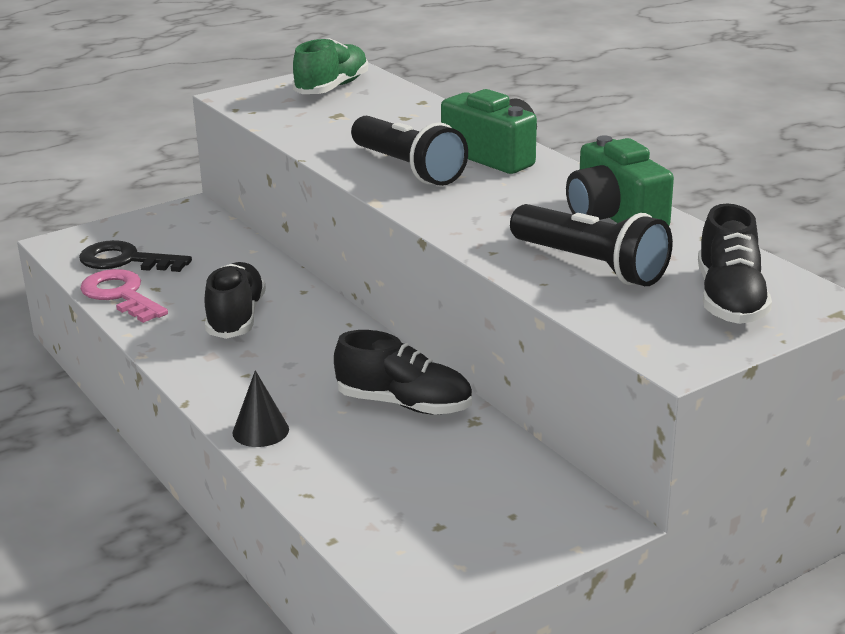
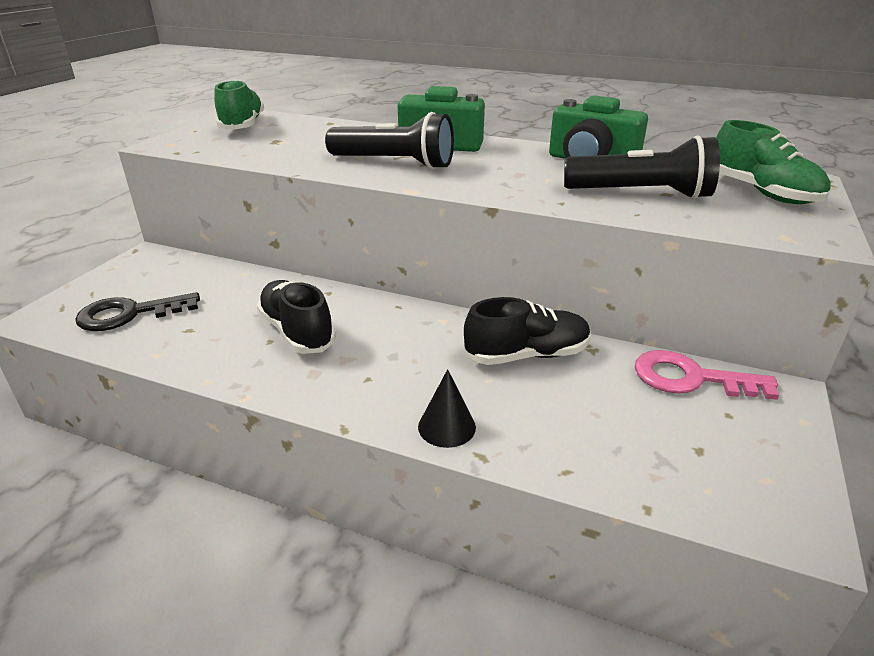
camera: 35 degrees left, 5 degrees up
(120, 295) = (158, 347): pink key -> pink key (690, 378)
(730, 300) = (761, 192): black shoe -> green shoe

